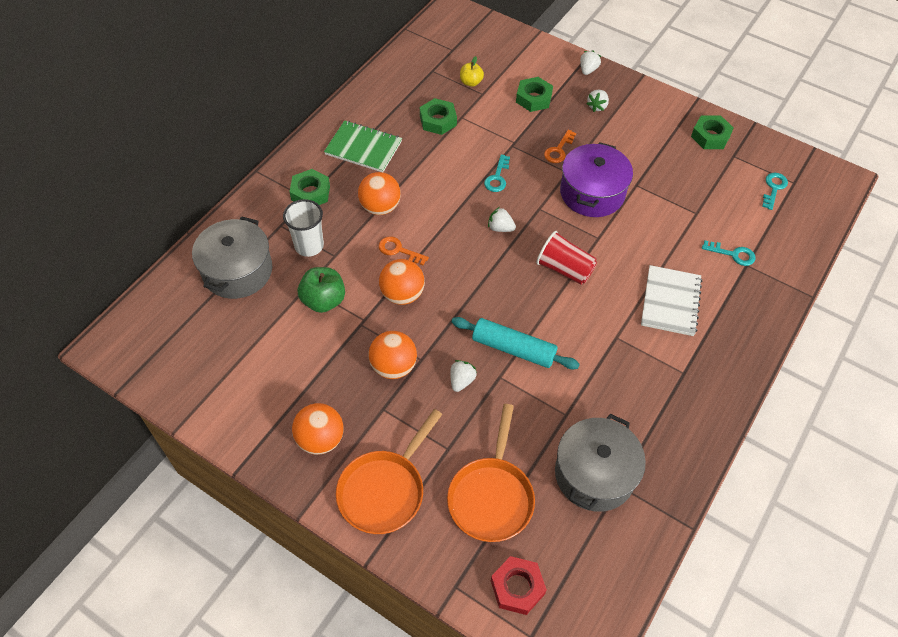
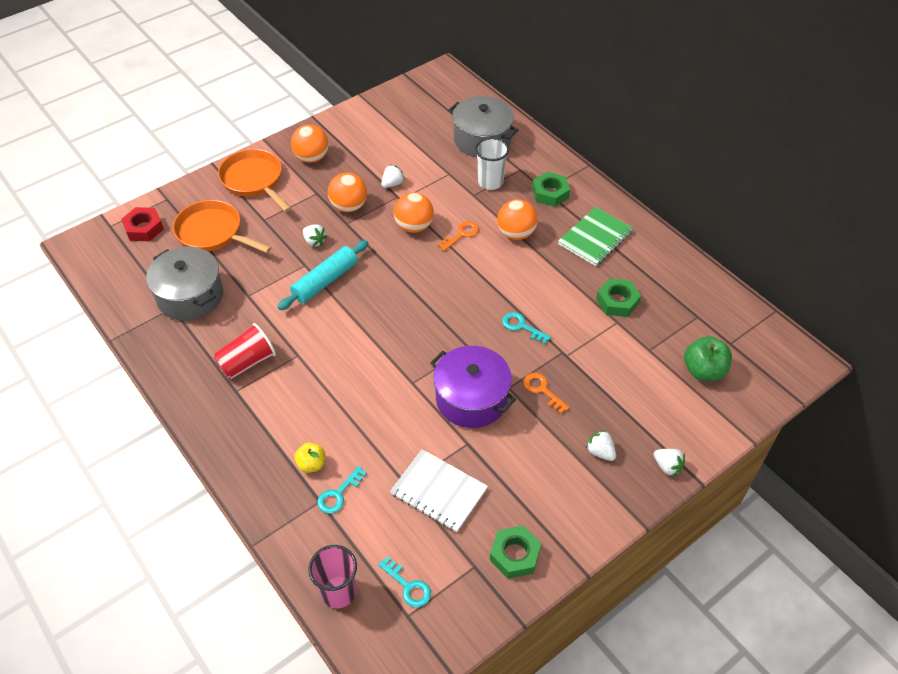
camera: 110 degrees right, 5 degrees down
(323, 300) = (430, 180): green apple -> green apple (703, 371)
(471, 82) = (670, 344): yellow apple -> yellow apple (311, 464)
(500, 228) = (457, 310): white strawberry -> white strawberry (392, 184)
(533, 98) = (630, 394): green nut -> none
(564, 269) = (388, 343): red cup -> red cup (247, 362)
(670, 302) = (312, 412): white notebook -> white notebook (439, 491)
(807, 227) = (338, 592): none -> pink cup

